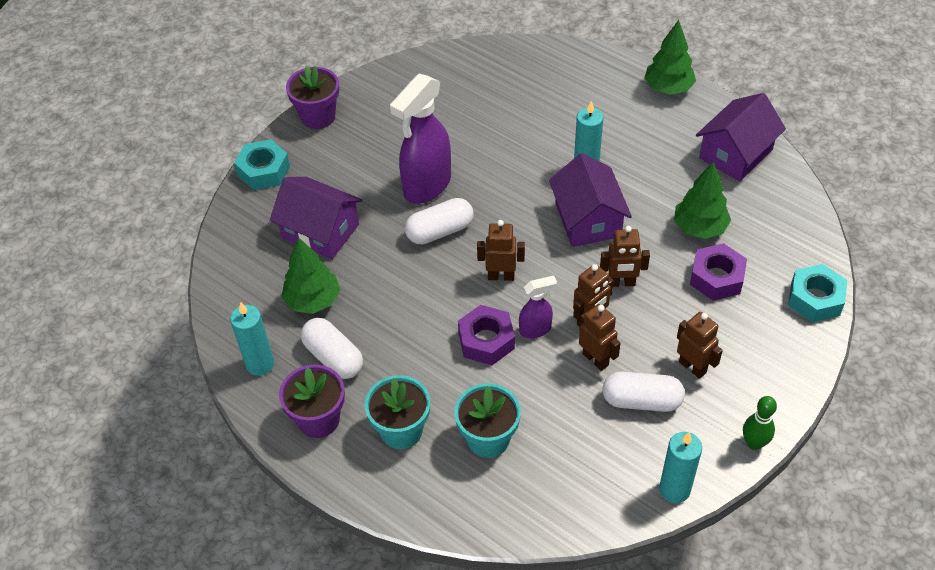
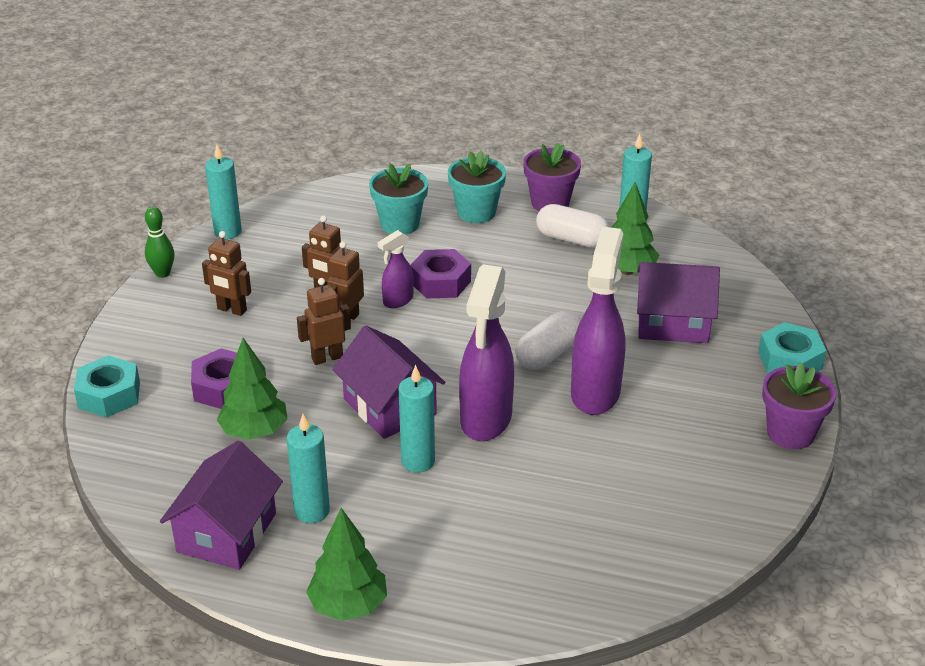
camera: 155 degrees right, 15 degrees down
(501, 276) = (457, 333): brown robot -> none
(521, 187) = (485, 420): none -> purple spray bottle
(641, 401) = (274, 276): white capsule -> none
(673, 153) = (312, 511): none -> turquoise candle

